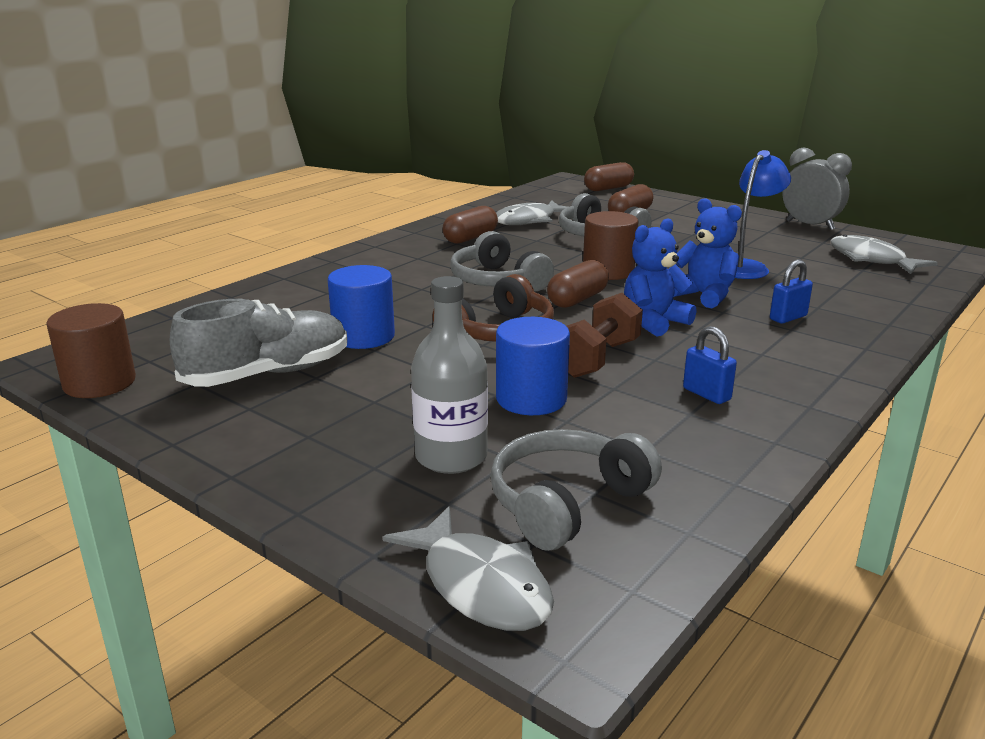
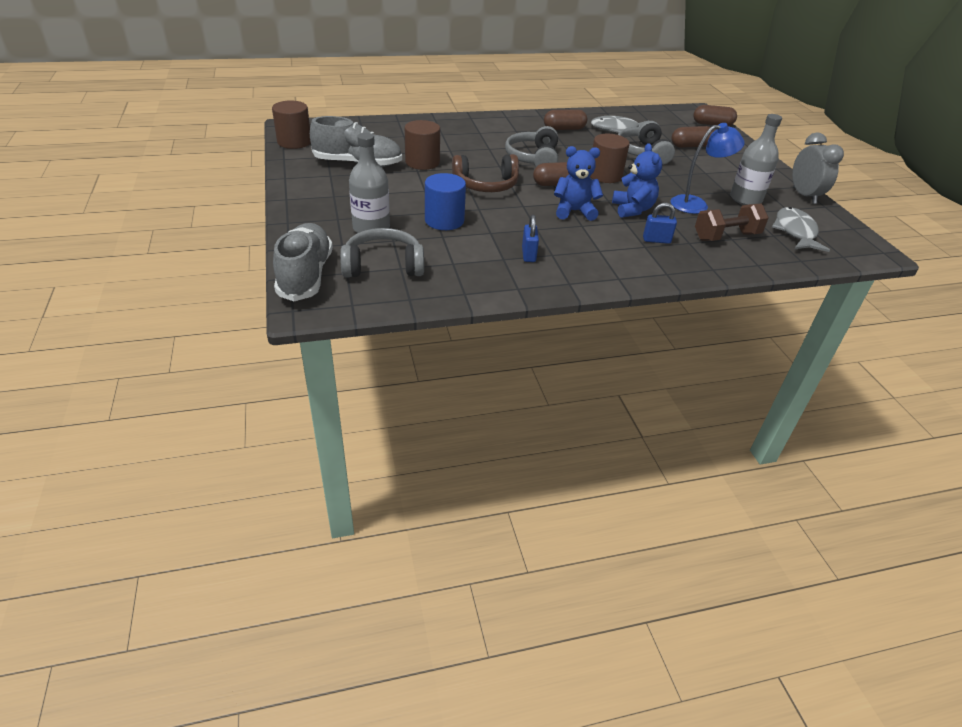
camera: 35 degrees right, 15 degrees up
(363, 336) = (422, 162): blue cylinder -> brown cylinder
(480, 585) = (305, 275): grey fish -> grey shoe
(597, 359) = (508, 216): brown dumbbell -> brown dumbbell (726, 236)
(774, 246) = (745, 199): none -> grey bottle

